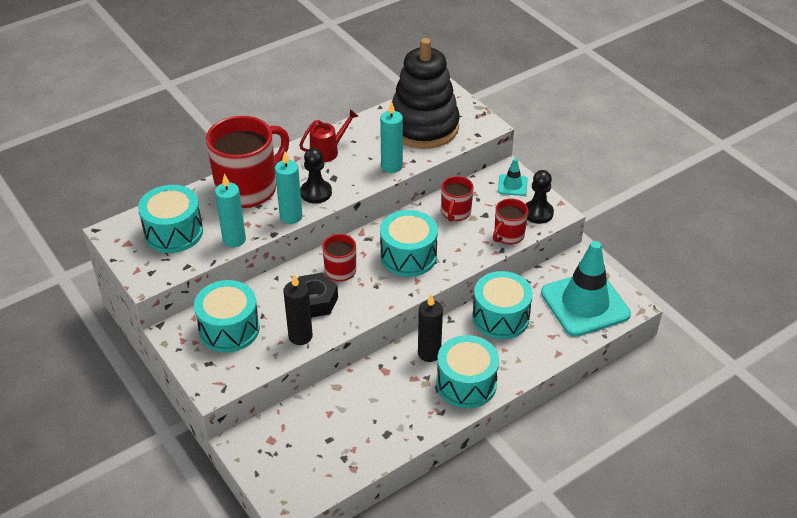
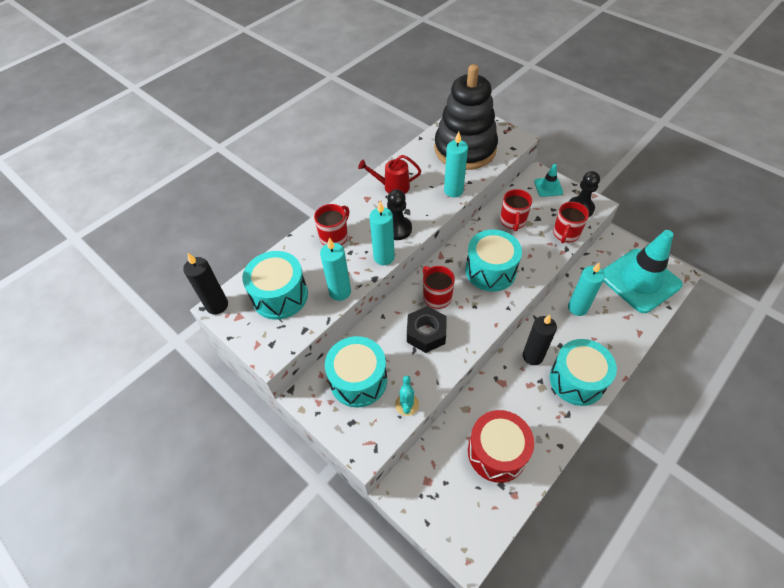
camera: 10 degrees left, 10 degrees up
(248, 189) = (334, 237): red mug -> red mug, size x0.51
(269, 359) = (407, 404): none -> turquoise cactus
(300, 336) = (427, 373): black candle -> black candle (217, 305)
(328, 151) = (392, 187): red watering can -> red watering can turned 135 degrees counterclockwise
(352, 430) = (497, 452): none -> red drum
(500, 317) = (577, 308): turquoise drum -> turquoise candle

